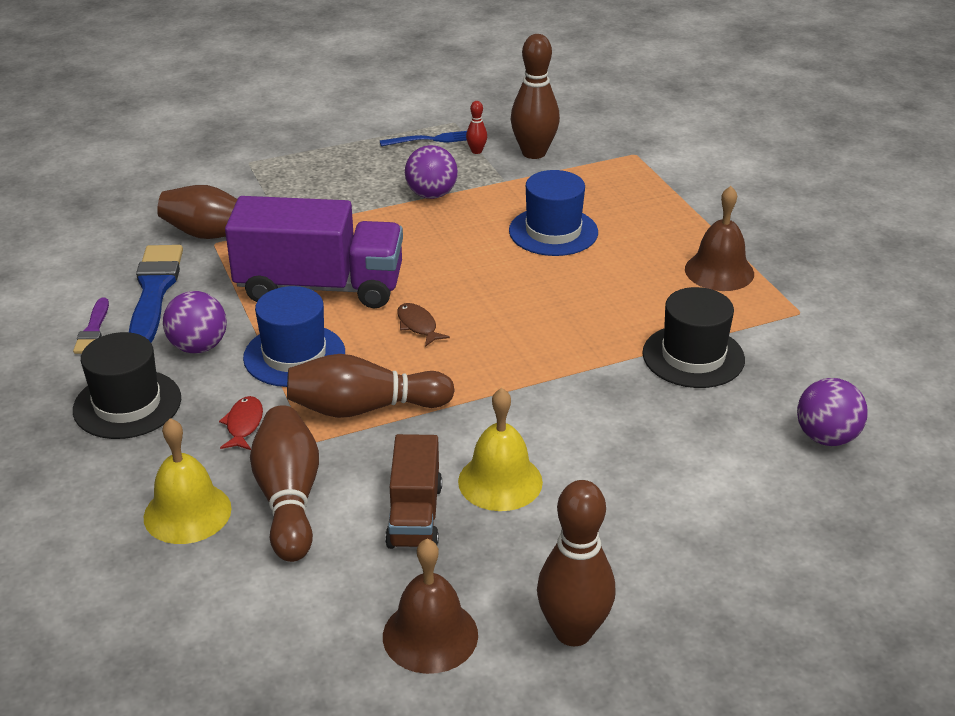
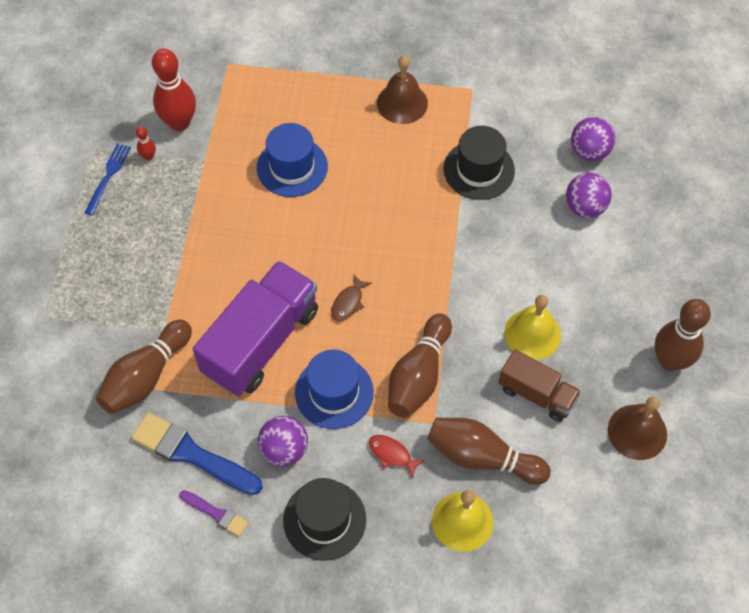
camera: 60 degrees left, 25 degrees up
(418, 325) = (348, 303): brown fish -> brown fish turned 60 degrees counterclockwise
(431, 194) = (189, 215): purple ball -> purple ball (584, 207)
(534, 153) = (179, 122): brown bowling pin -> red bowling pin

